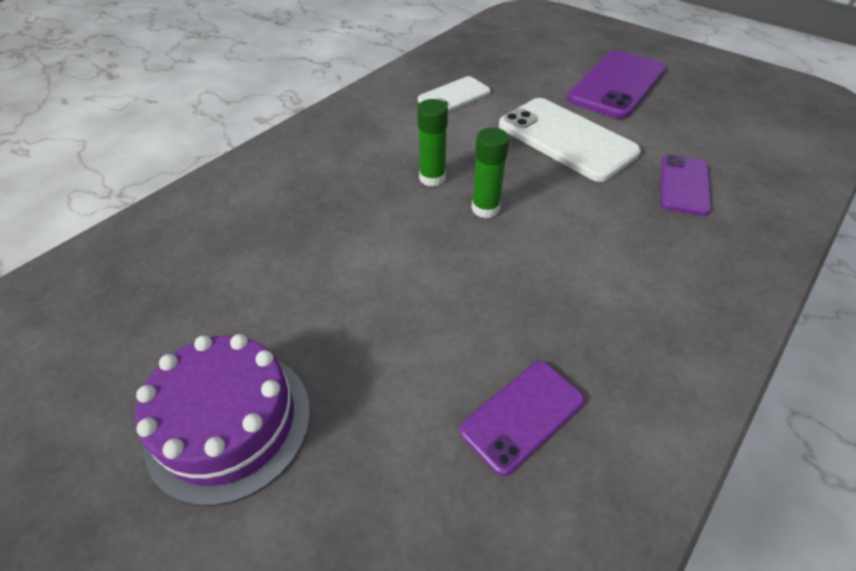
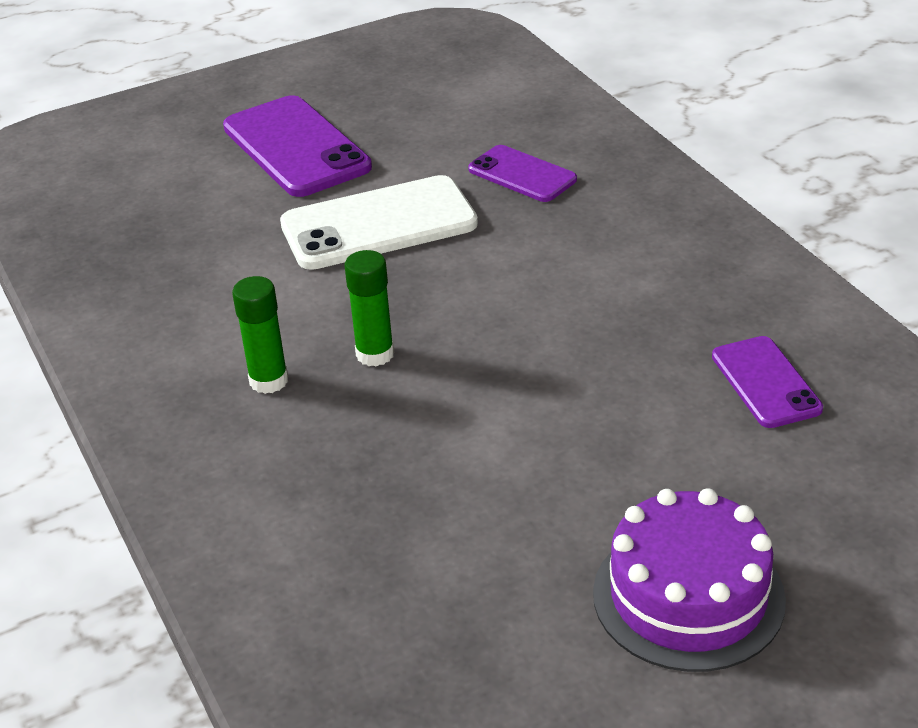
camera: 65 degrees left, 10 degrees down
(454, 96) = (199, 288): white phone -> none
(485, 208) = (465, 326): green glue stick -> green glue stick (269, 381)

